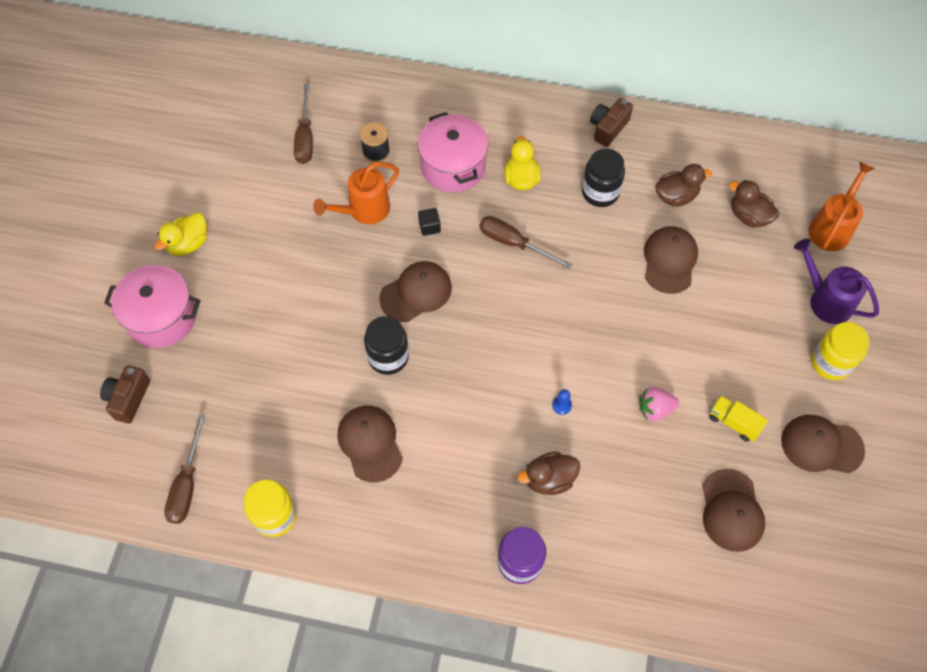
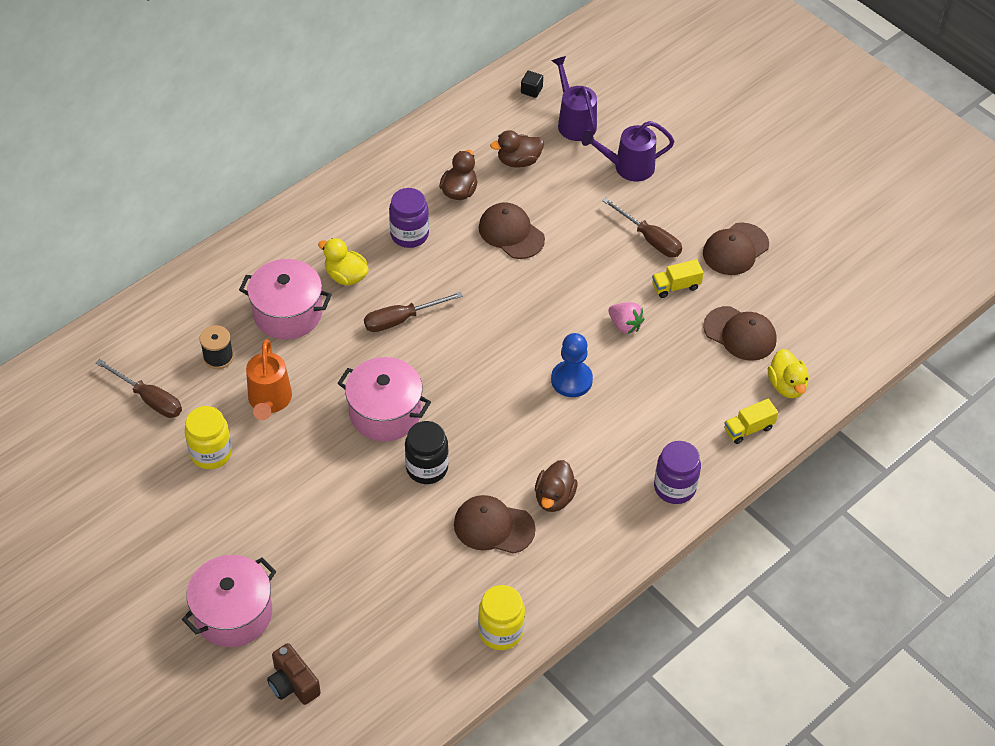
camera: 55 degrees left, 10 degrees down
(187, 484) = (417, 681): brown screwdriver -> brown screwdriver (649, 239)
(188, 244) = (175, 551): yellow duck -> yellow duck (786, 385)
(416, 293) = (385, 413): brown cap -> pink pot
(429, 227) = (331, 365): black cube -> black cube (531, 90)
(549, 479) = (625, 427): brown duck -> brown duck (554, 497)
(561, 405) = (571, 380): blue pawn -> blue pawn, size x2.20
(600, 192) = (409, 234): black jar -> purple jar
(608, 128) = (355, 190): brown camera -> none
(633, 585) = (748, 429): none -> yellow truck
(655, 409) = (625, 325): pink strawberry -> pink strawberry turned 75 degrees counterclockwise
(830, 362) = (678, 199): yellow jar -> yellow jar (211, 453)
(831, 227) = (574, 122): orange watering can -> purple watering can

